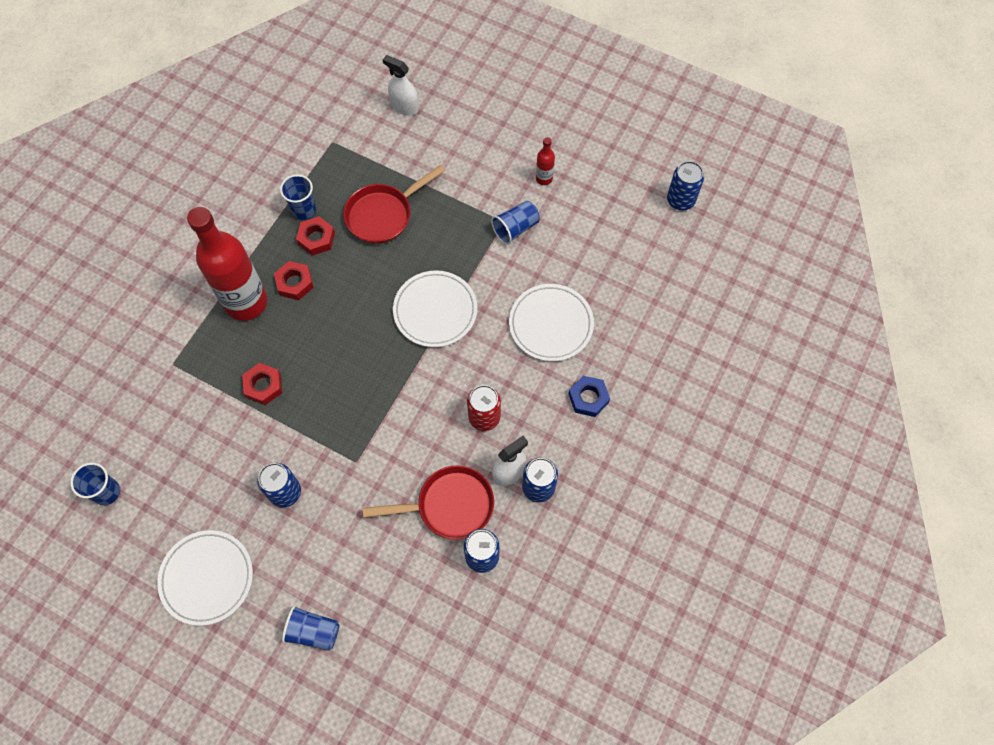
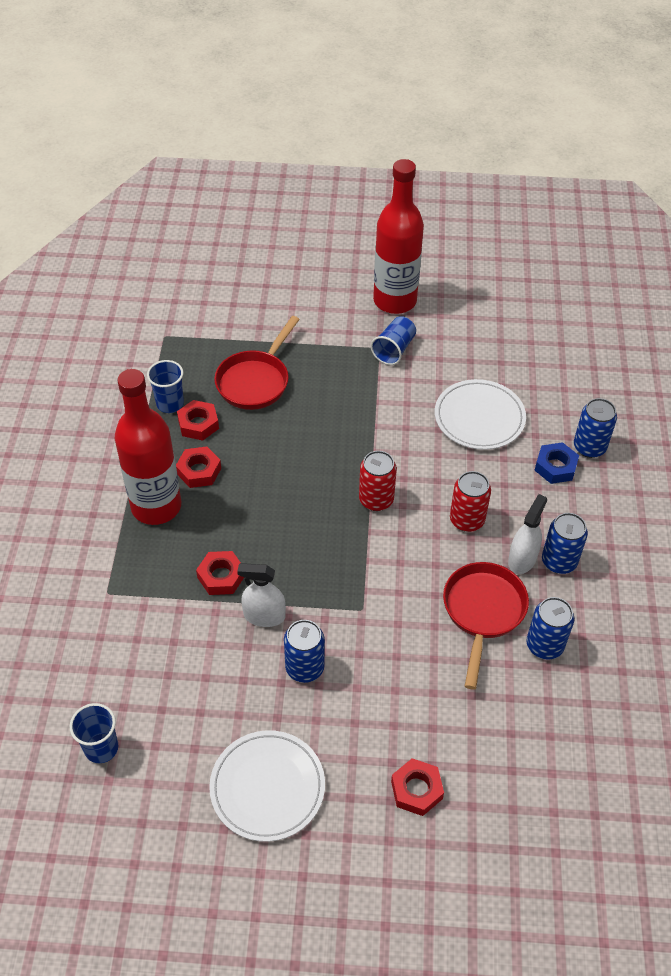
camera: 25 degrees left, 15 degrees down
(313, 631) = (416, 790): blue cup -> red nut
(404, 106) = (220, 284): white spray bottle -> white spray bottle (264, 616)
(421, 367) = (376, 500): none -> red can
(435, 310) = (359, 445): white plate -> none
(449, 505) = (482, 612): red pan -> red pan turned 45 degrees counterclockwise
(544, 178) = (395, 301): red bottle -> red bottle, size x2.42
(680, 200) = (531, 278): blue can -> blue can (589, 447)

